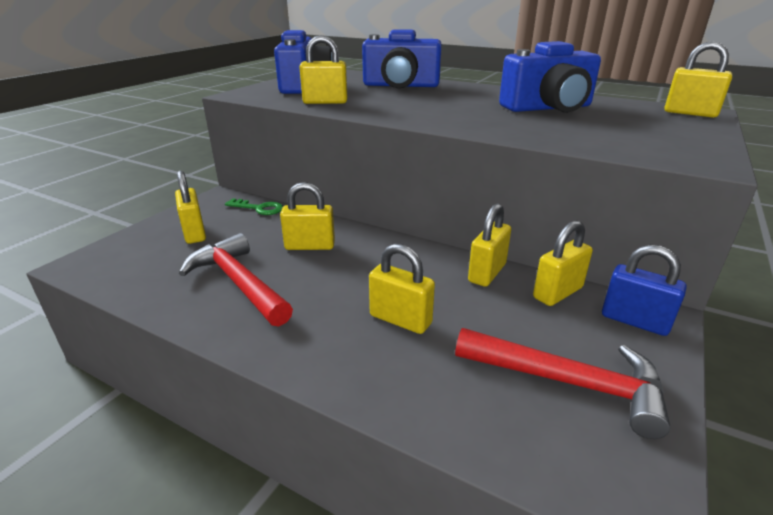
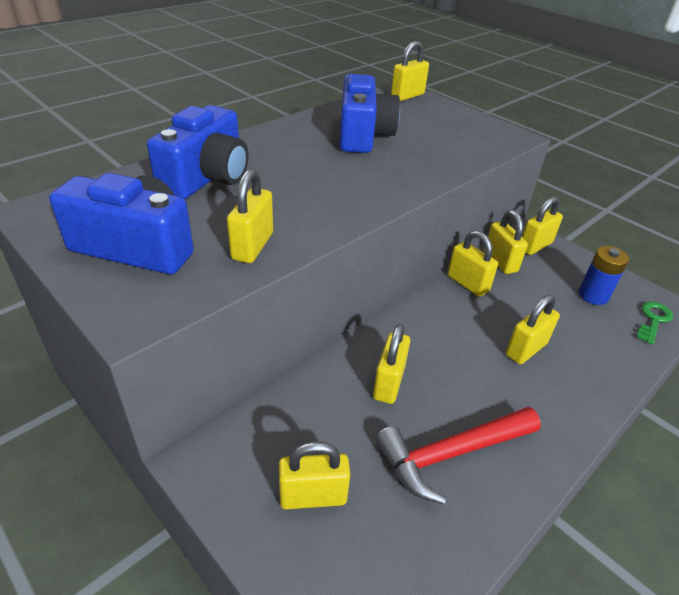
camera: 75 degrees left, 10 degrees up
(259, 208) = (267, 416): green key -> green key (653, 320)
(569, 382) = (593, 295): red hammer -> blue battery
(634, 321) = (535, 246): blue padlock -> yellow padlock

